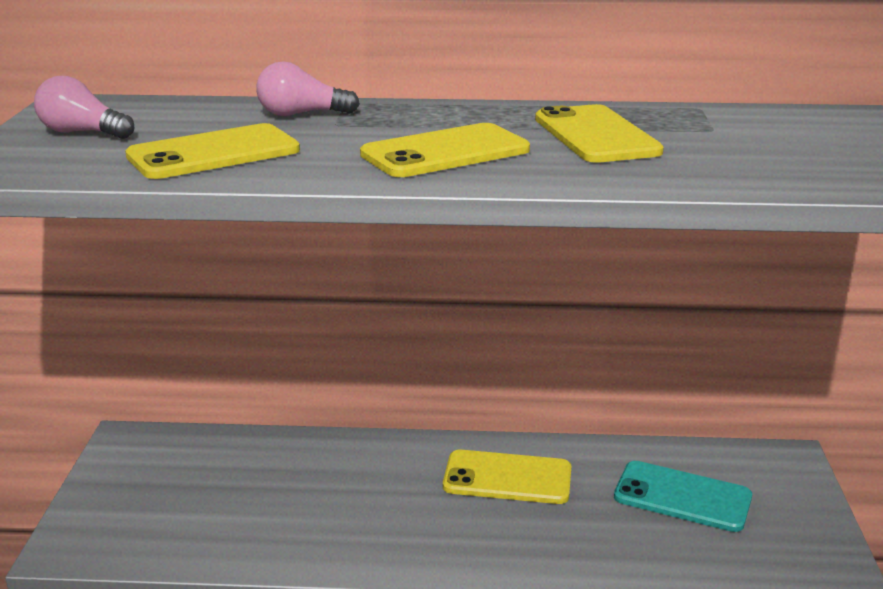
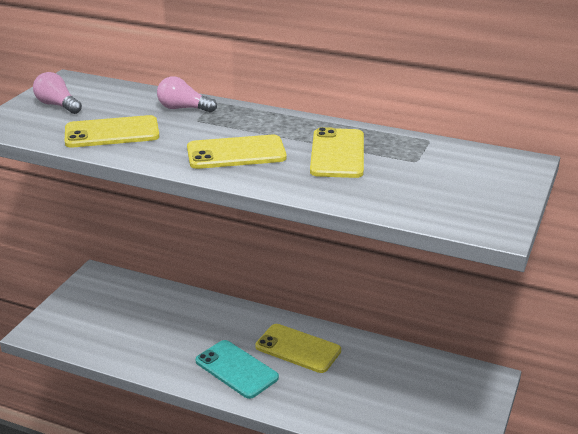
camera: 20 degrees right, 5 degrees up
(682, 497) = (399, 387): turquoise phone -> turquoise phone (236, 369)

